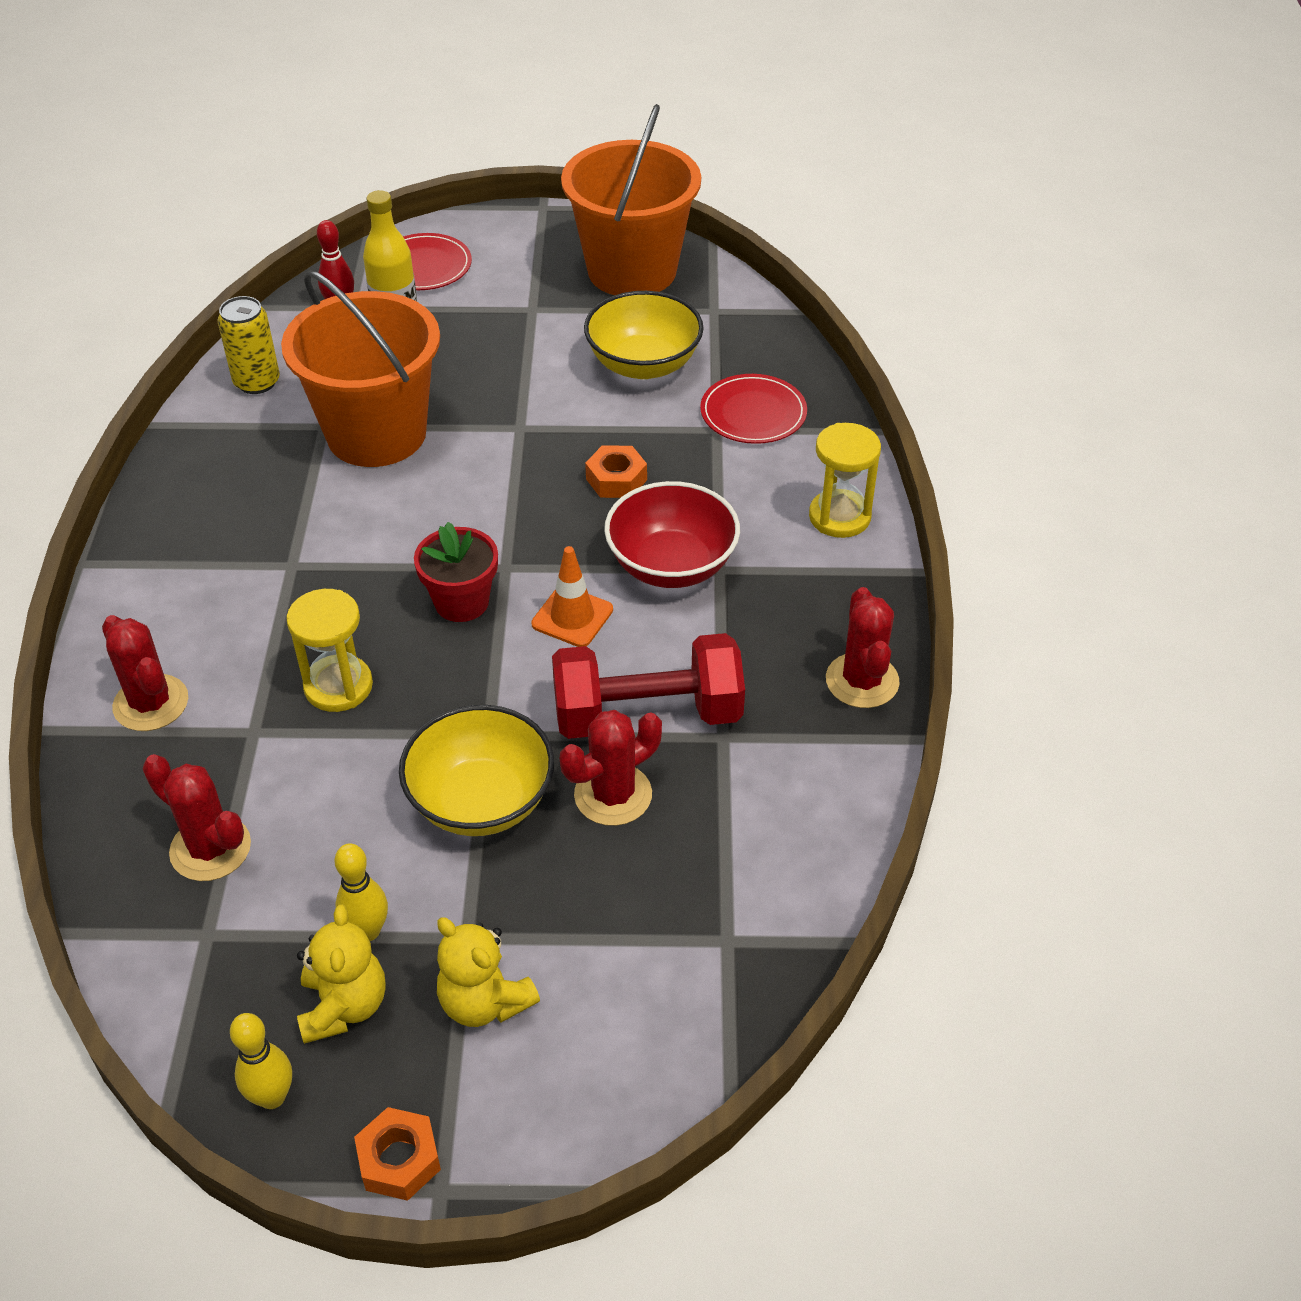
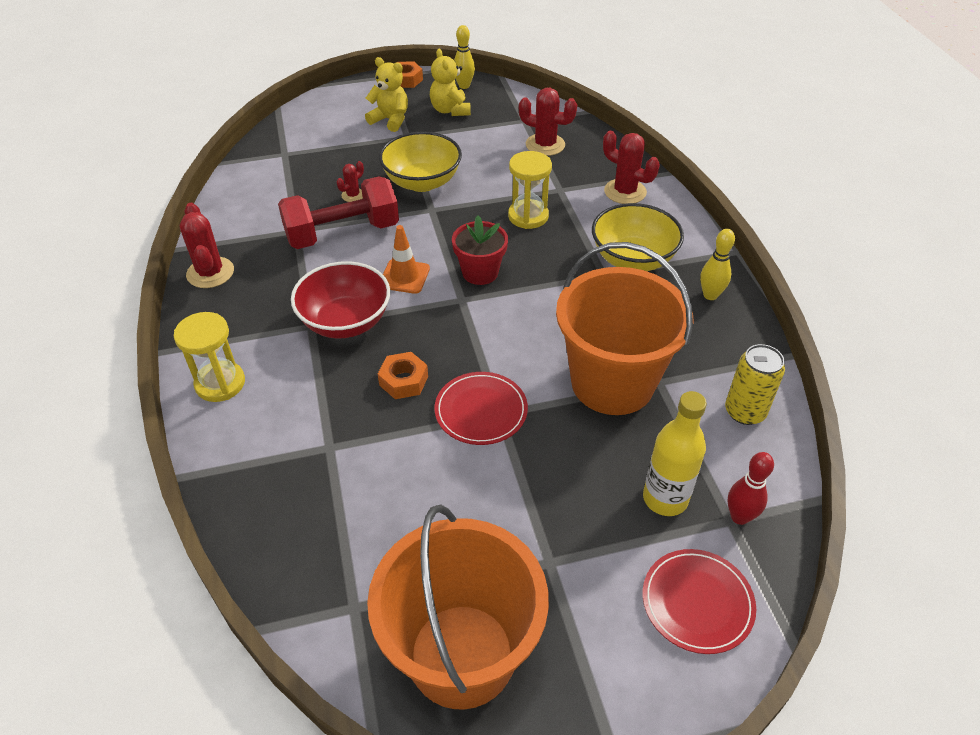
camera: 165 degrees right, 0 degrees up
(367, 931) = (453, 131): yellow bowling pin -> yellow bowling pin (710, 295)
(613, 795) = (353, 195): red cactus -> red cactus, size x0.55
(643, 364) = (412, 509): yellow bowl -> yellow bowl (633, 259)
(753, 413) = (297, 472): red plate -> red plate (481, 411)

